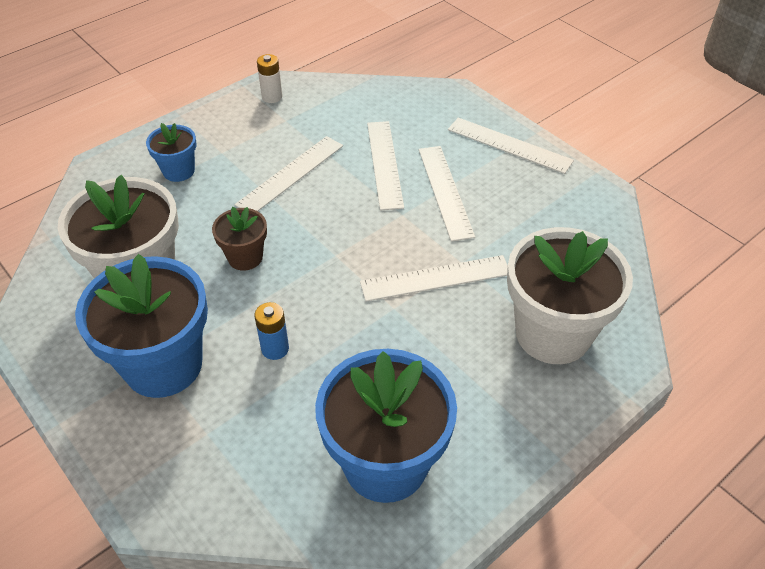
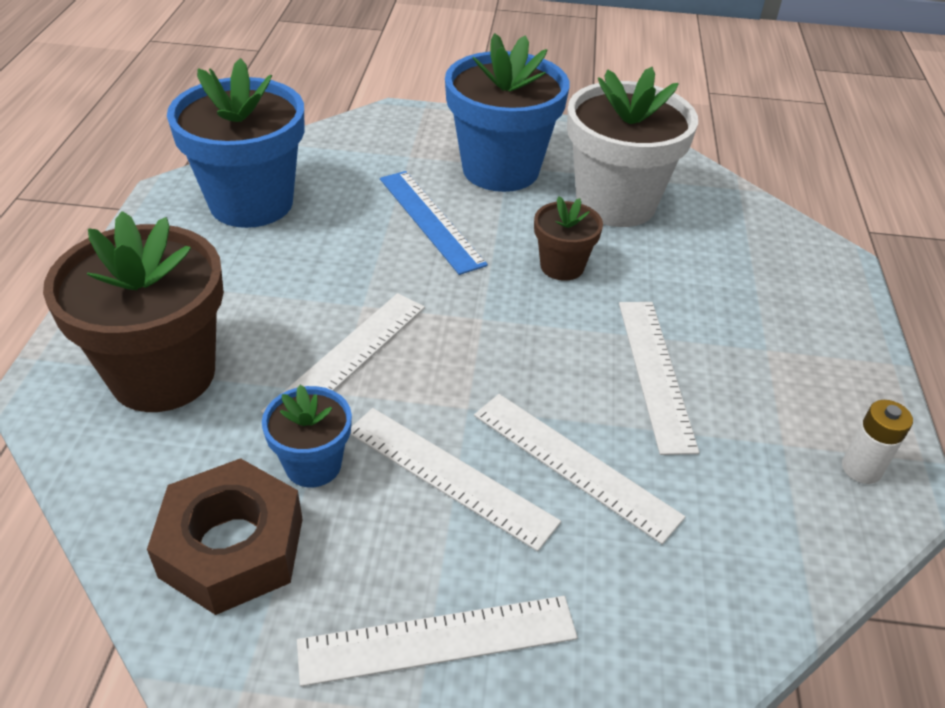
camera: 135 degrees right, 5 degrees down
(178, 171) = (763, 301): blue flower pot -> blue flower pot (313, 465)
(275, 349) = (431, 220): blue battery -> blue ruler
(552, 333) = (163, 374): white flower pot -> brown flower pot
(569, 220) = (232, 547): none -> brown nut

